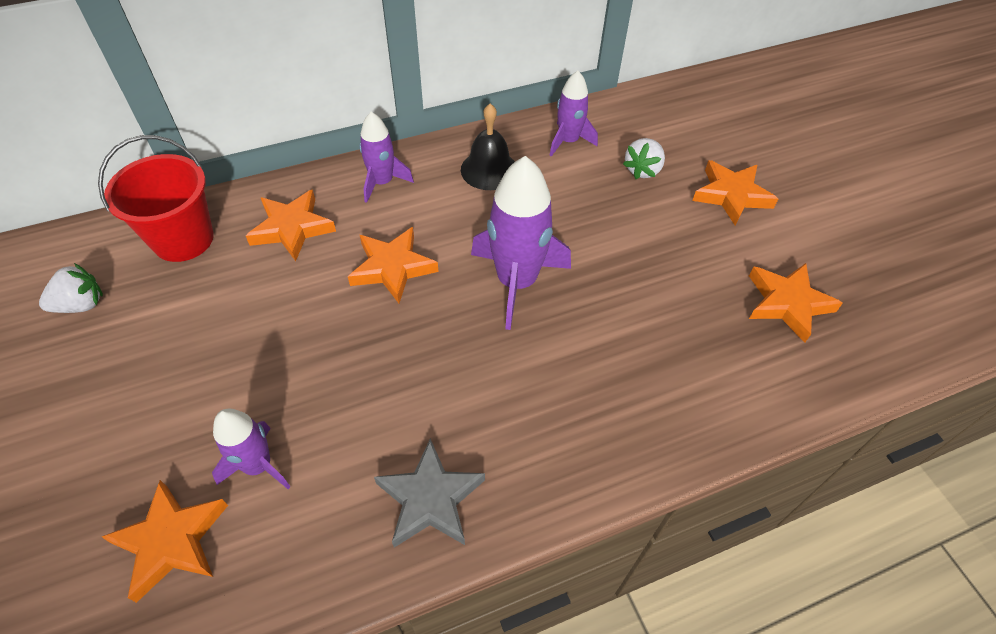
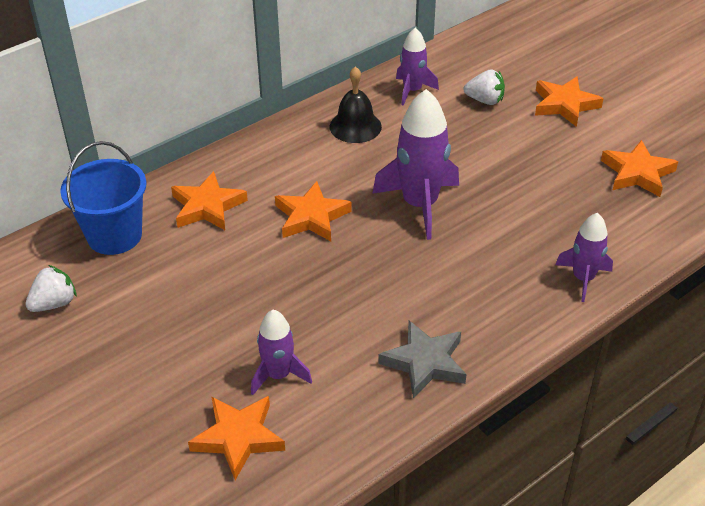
camera: 15 degrees left, 10 degrees down
(183, 239) = (114, 235): red bucket -> blue bucket
(382, 182) = (267, 155): purple rocket -> purple rocket (583, 278)
(642, 170) = (485, 100): white strawberry -> white strawberry turned 90 degrees counterclockwise

